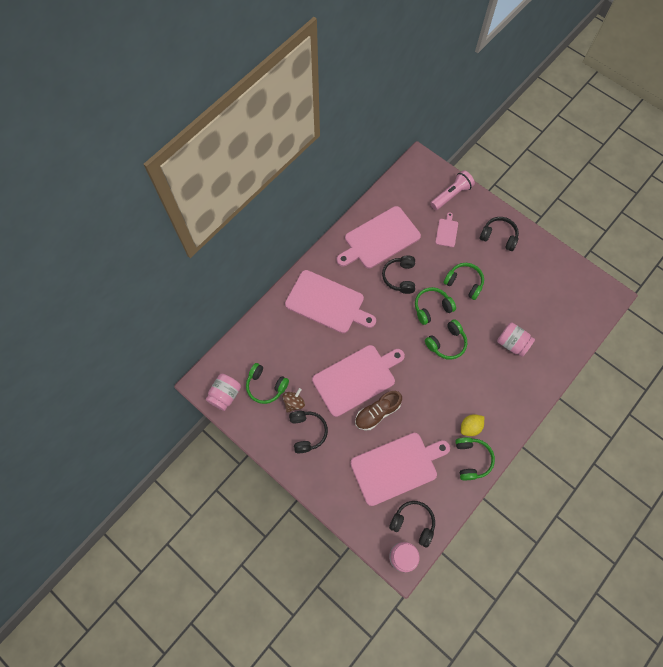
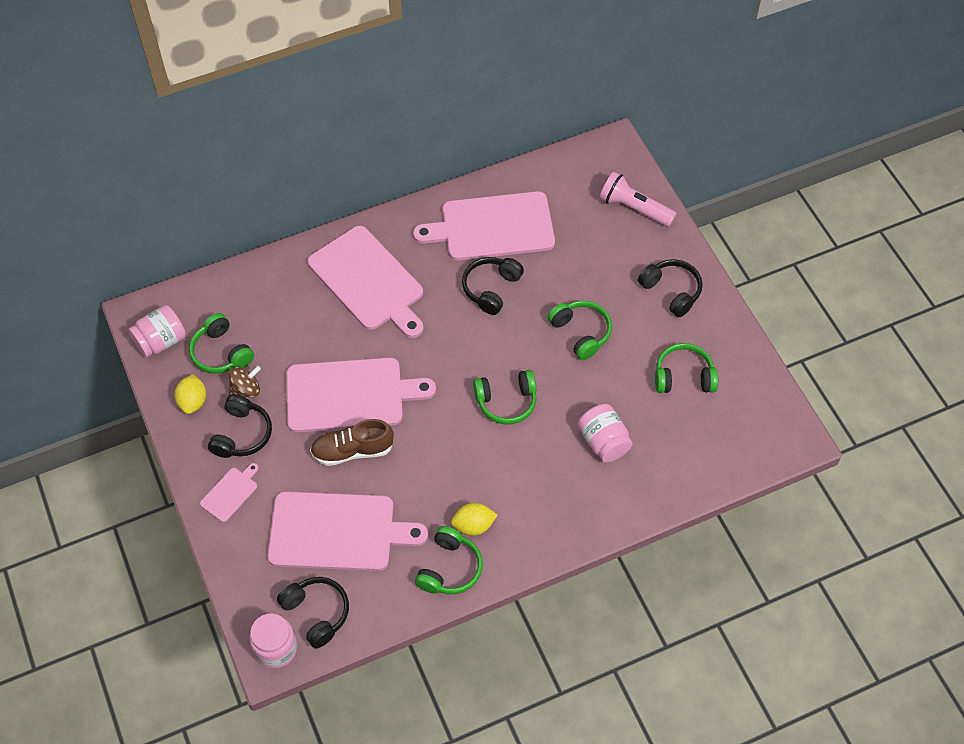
camera: 25 degrees right, 10 degrees down
(266, 425) = (193, 401): none -> yellow lemon
(432, 308) = (513, 347): green headphones -> green headphones (683, 376)
(447, 231) = (597, 255): pink cutting board -> pink cutting board (230, 493)
(451, 195) = (634, 208): pink flashlight -> pink flashlight turned 135 degrees counterclockwise

